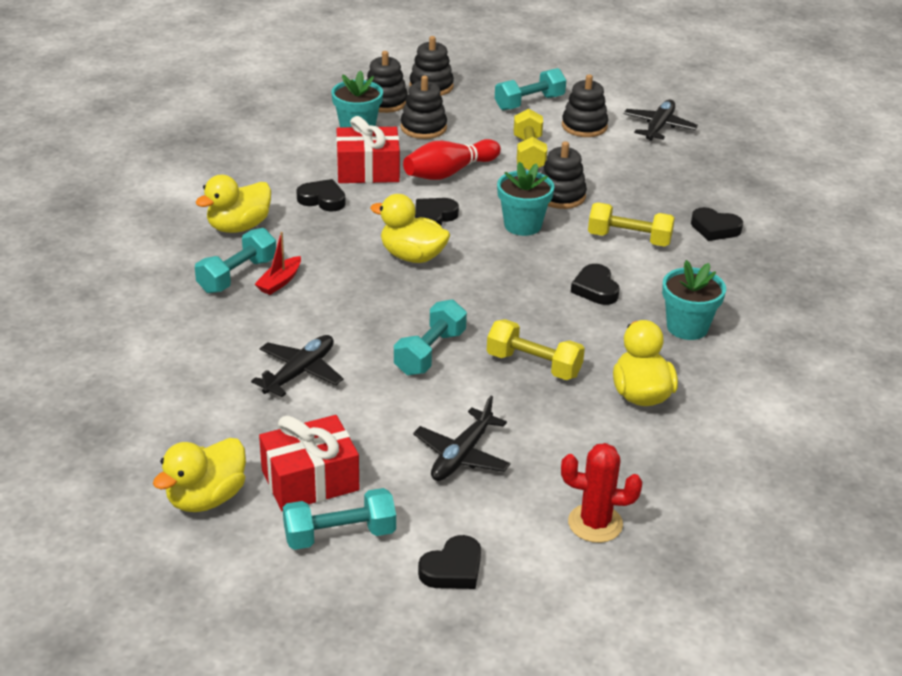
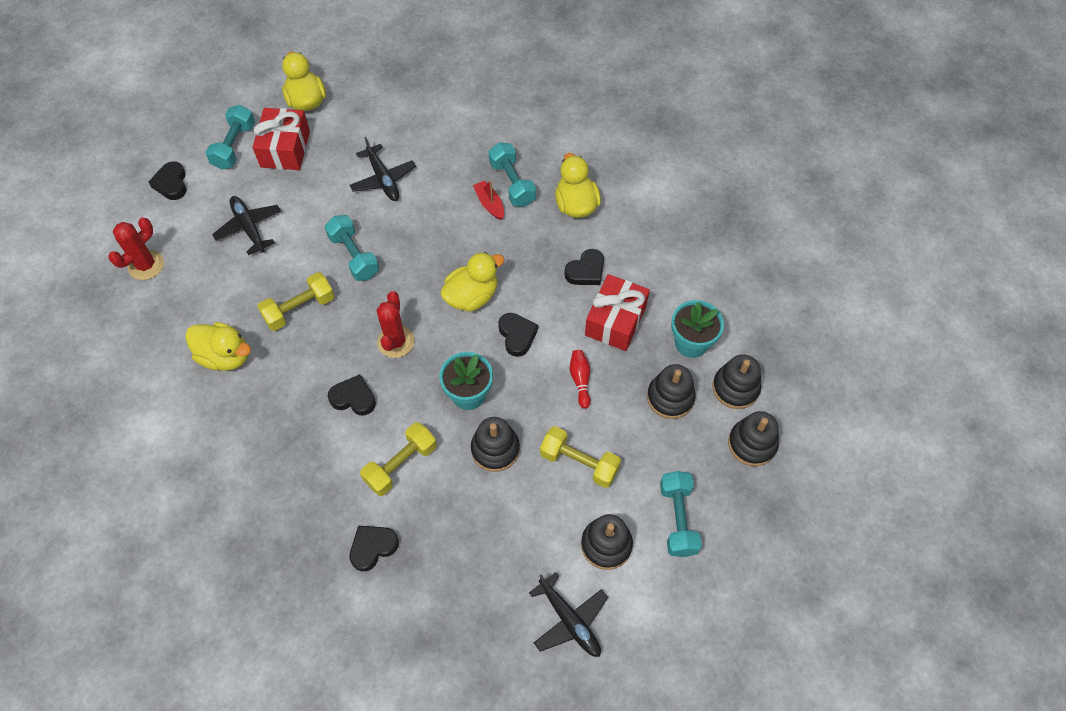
camera: 120 degrees right, 25 degrees up
(449, 172) = (580, 380): red bowling pin -> red bowling pin, size x0.56
(509, 285) = (396, 342): none -> red cactus
(687, 327) = (268, 433): turquoise flower pot -> none

